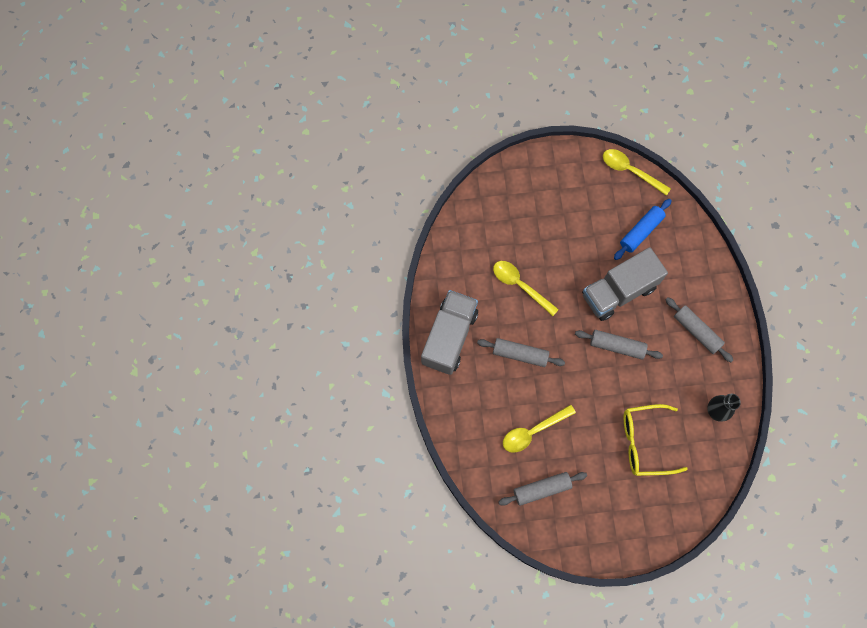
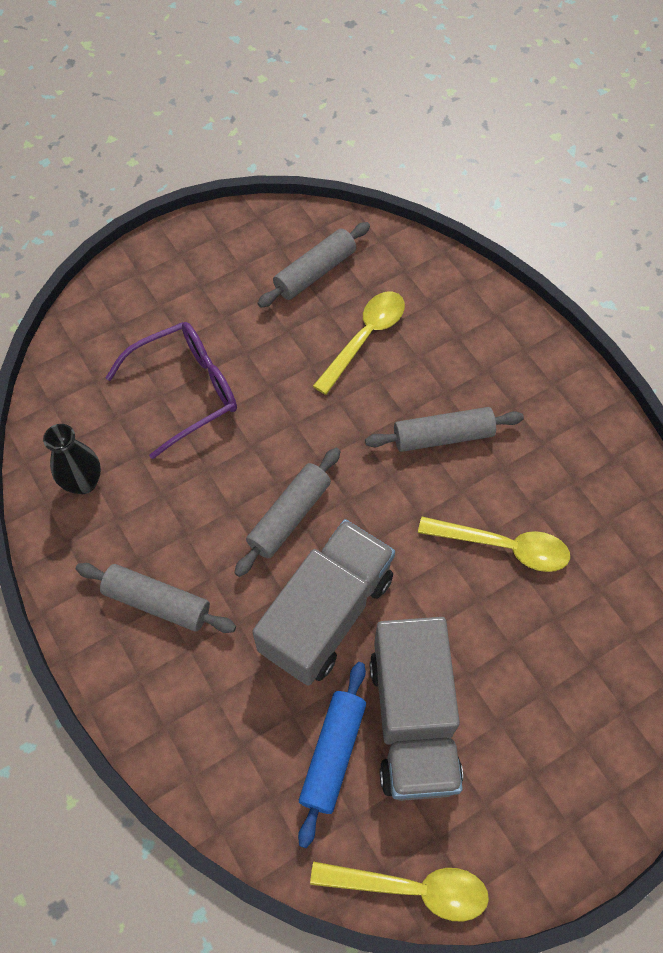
camera: 155 degrees right, 10 degrees down
(449, 337) = (568, 414): grey truck -> grey truck (413, 720)
(617, 346) = (289, 516): grey rolling pin -> grey rolling pin turned 45 degrees counterclockwise
(644, 442) = (186, 391): yellow glasses -> purple glasses

